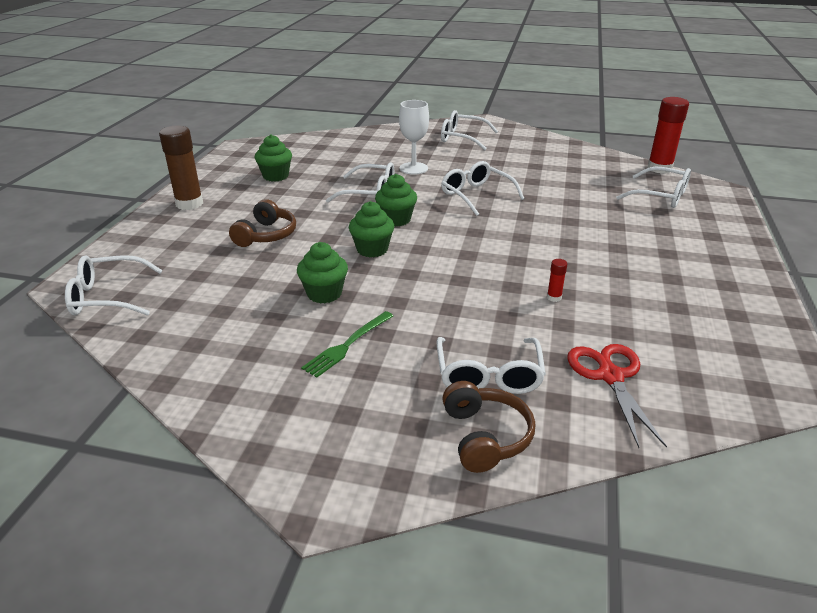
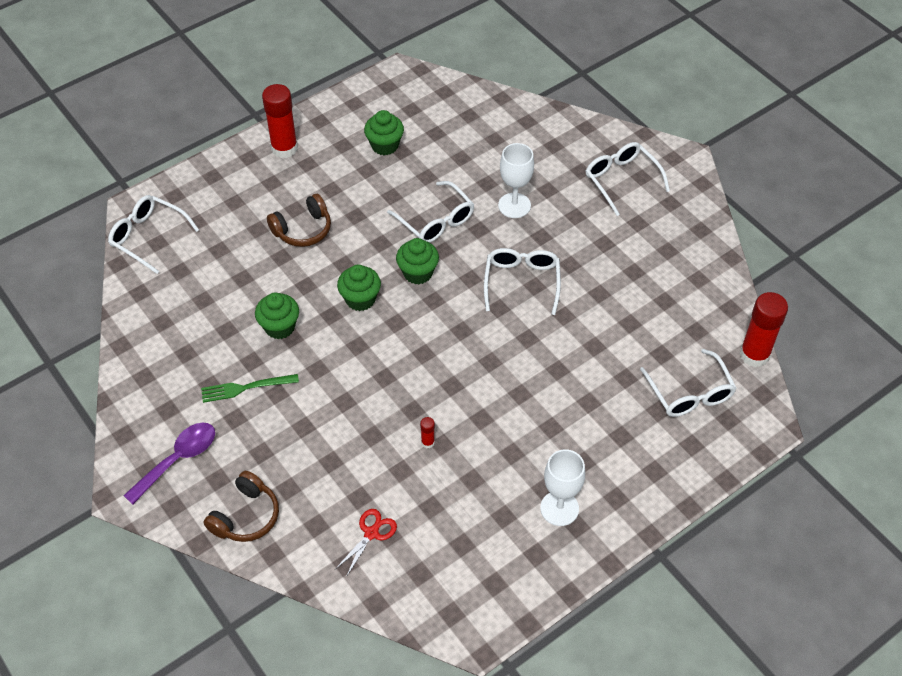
camera: 40 degrees right, 20 degrees up
(189, 204) = (284, 148): brown glue stick -> red glue stick
(349, 435) = (178, 459): none -> purple spoon
(488, 376) = (299, 476): white glasses -> none
(610, 376) = (371, 533): red scissors -> red scissors, size x0.65
(701, 282) = (559, 508): none -> white goblet

